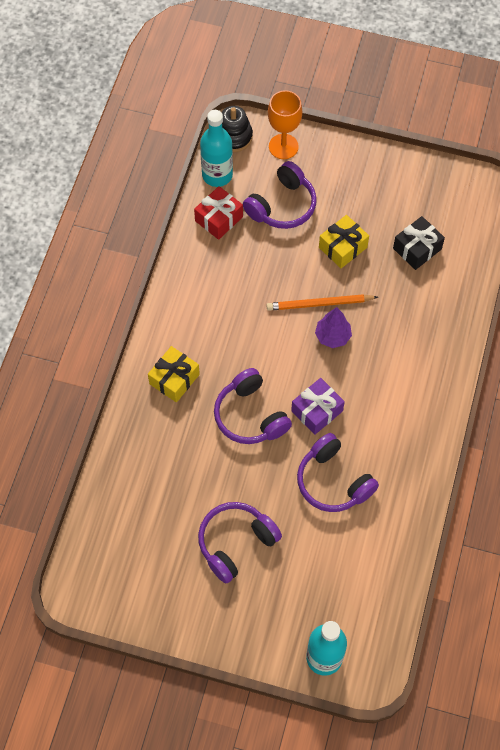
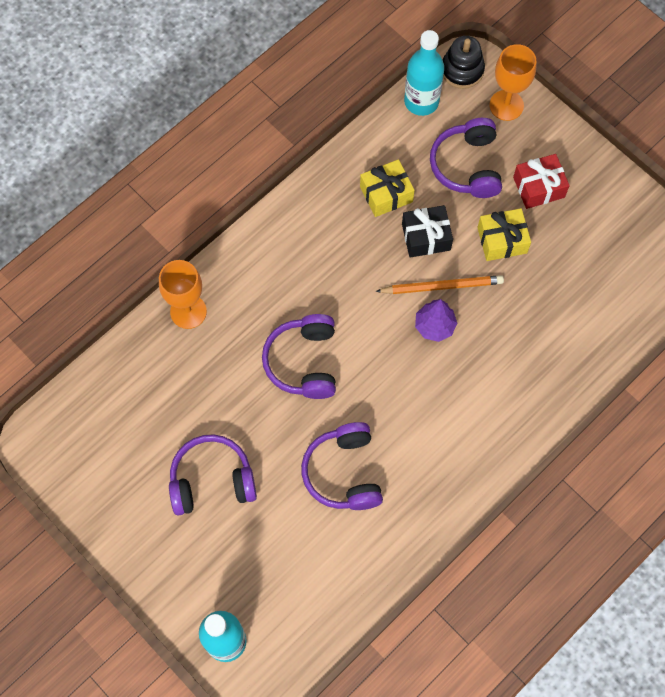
camera: 30 degrees right, 5 degrees up
(135, 425) = (188, 311): none -> orange goblet
(174, 379) = (253, 286): yellow gift -> yellow gift (386, 194)
(219, 219) = (395, 147): red gift -> red gift (538, 187)
(282, 205) = (467, 166): purple headphones -> purple headphones turned 105 degrees clockwise
(317, 411) = (372, 393): purple gift -> none
(319, 304) = (442, 286): orange pencil -> orange pencil turned 150 degrees clockwise
(417, 249) = (578, 281): black gift -> black gift (426, 237)

